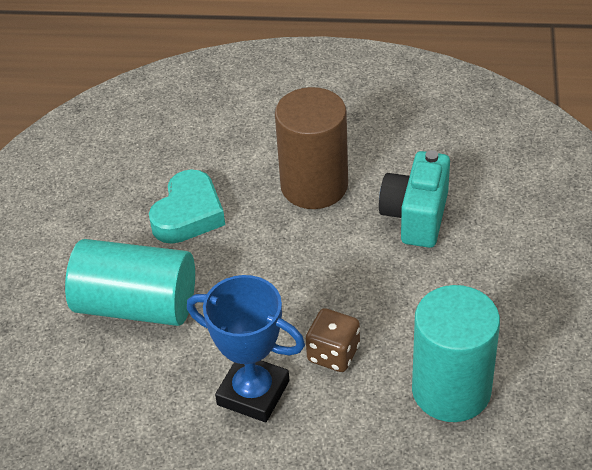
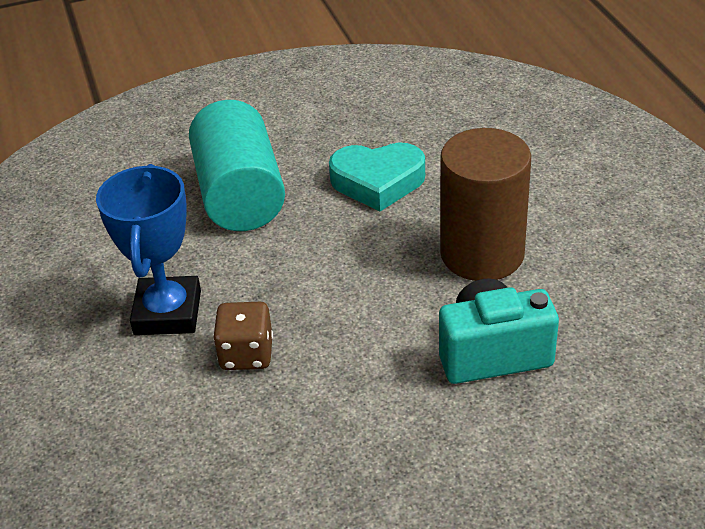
camera: 65 degrees right, 5 degrees down
(451, 390) = (240, 472): turquoise cylinder -> none

